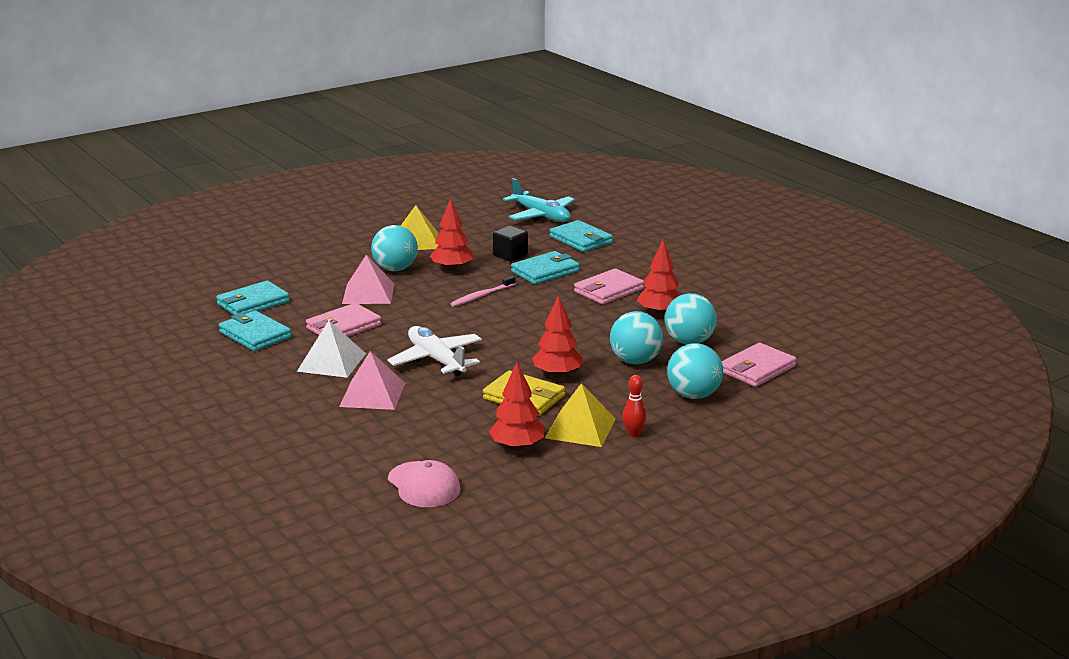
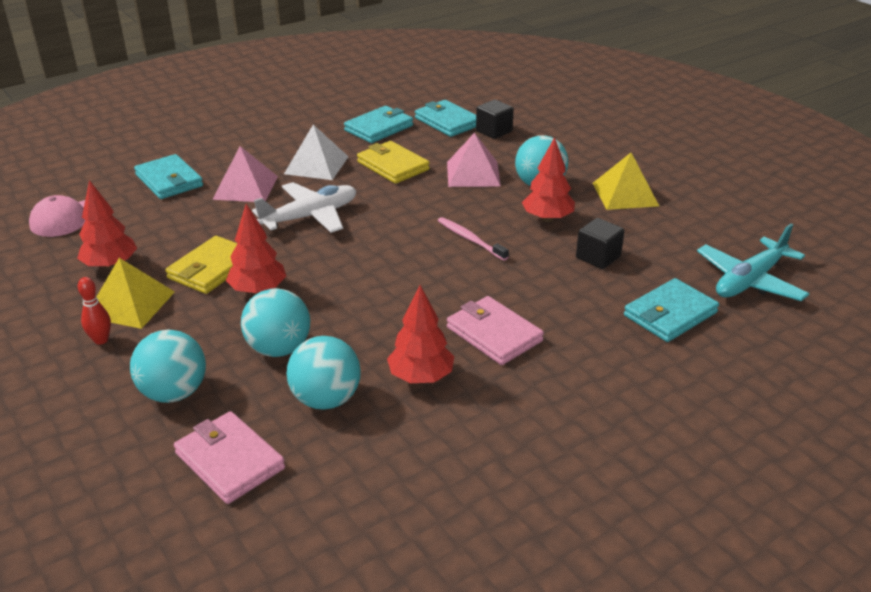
camera: 90 degrees right, 10 degrees up
(283, 283) = (494, 131): none -> black cube
(343, 327) = (392, 166): pink wallet -> yellow wallet
(545, 271) = (550, 283): turquoise wallet -> turquoise wallet (169, 180)

